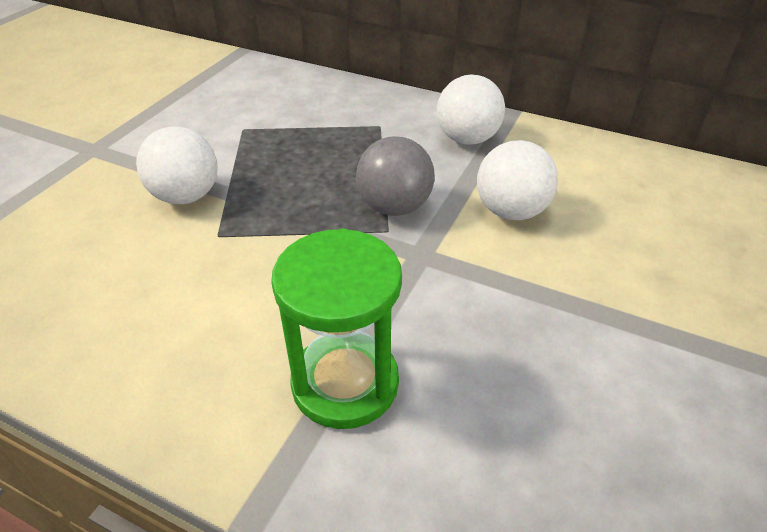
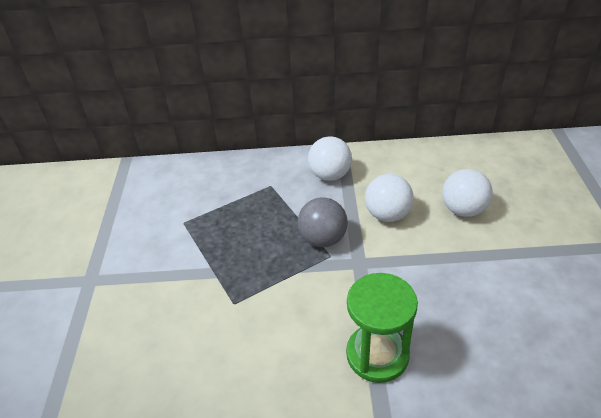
camera: 25 degrees left, 0 degrees up
(186, 196) = (190, 286): white ball -> white ball (463, 210)

